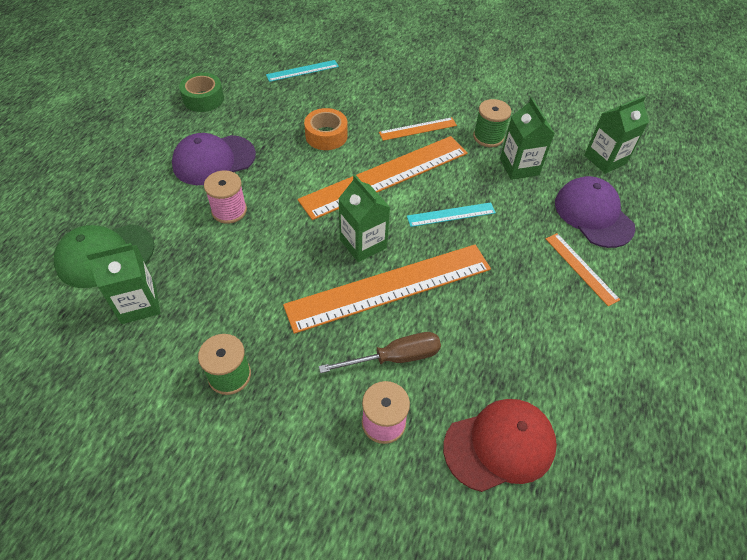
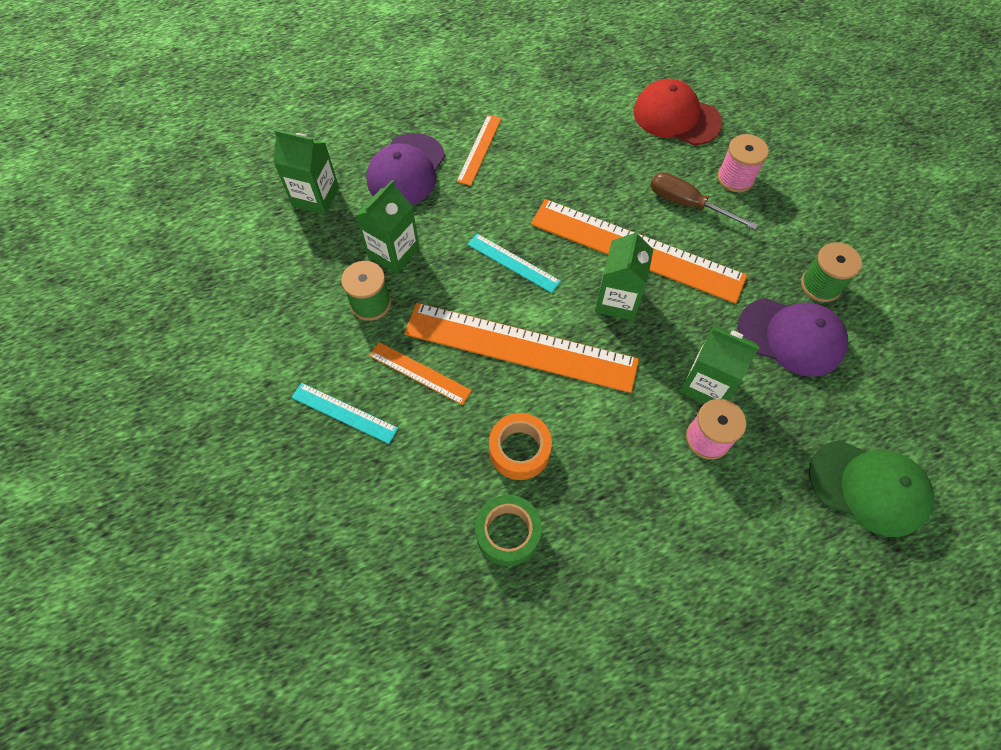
camera: 130 degrees left, 10 degrees up
(138, 304) = (861, 404): green carton -> green carton (706, 384)
(203, 99) = (602, 658): green tape -> green tape (508, 533)
(213, 160) = (672, 526): purple cap -> purple cap (791, 337)
(302, 71) = (430, 592): turquoise ruler -> turquoise ruler (344, 412)

